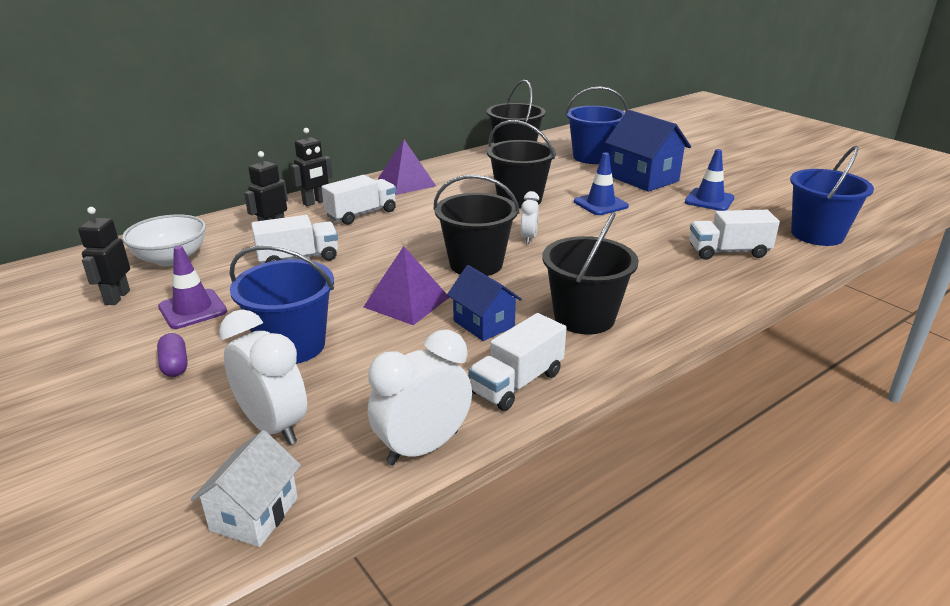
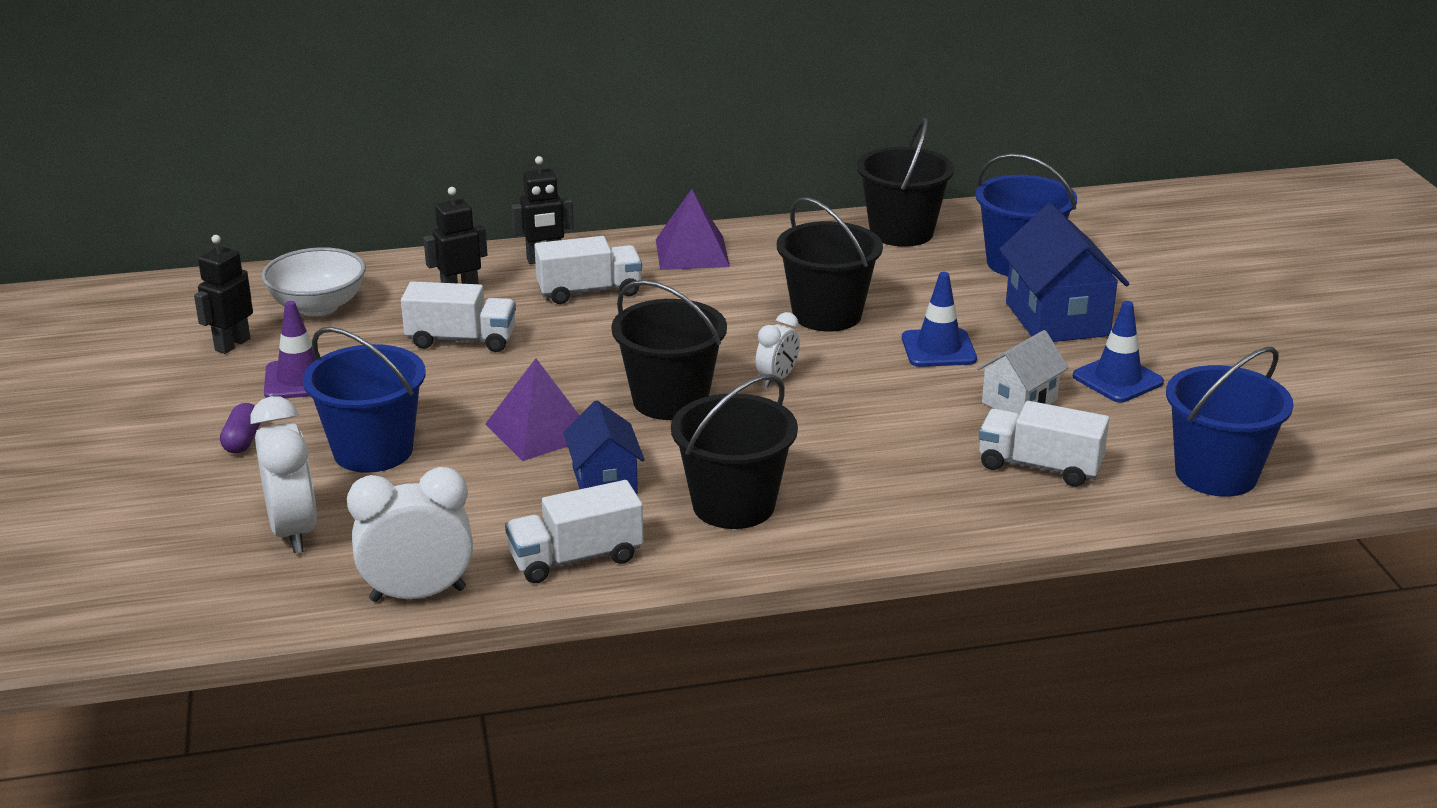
camera: 25 degrees right, 0 degrees up
(254, 514) = (221, 606): white house -> white house (1019, 401)

